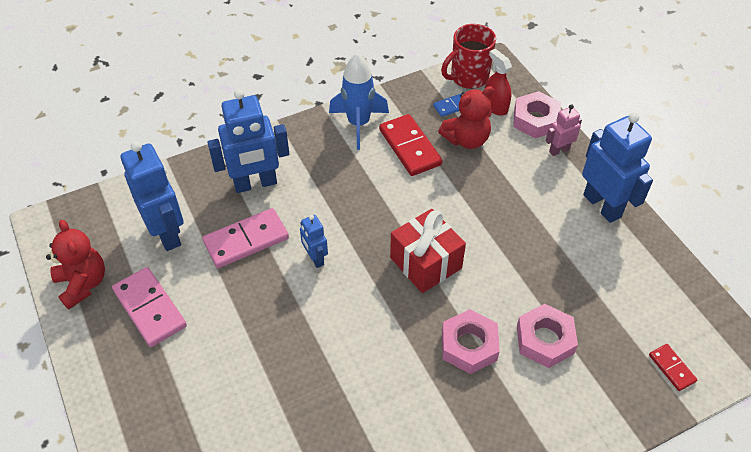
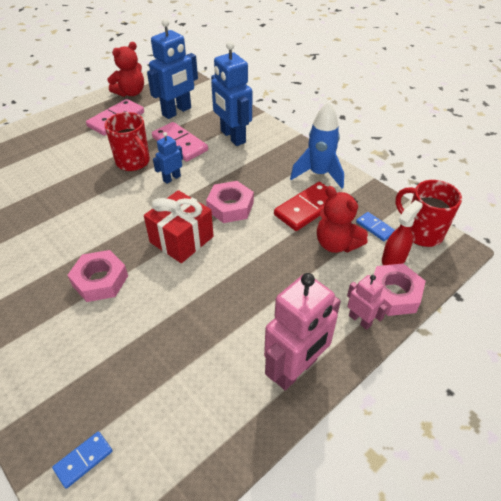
camera: 75 degrees right, 5 degrees down
(265, 296) = (133, 162): none -> red mug
(545, 340) = (111, 335): pink nut -> pink nut (230, 206)
(602, 205) = (295, 370): blue robot -> pink robot
(672, 368) = (83, 460): red domino -> blue domino

